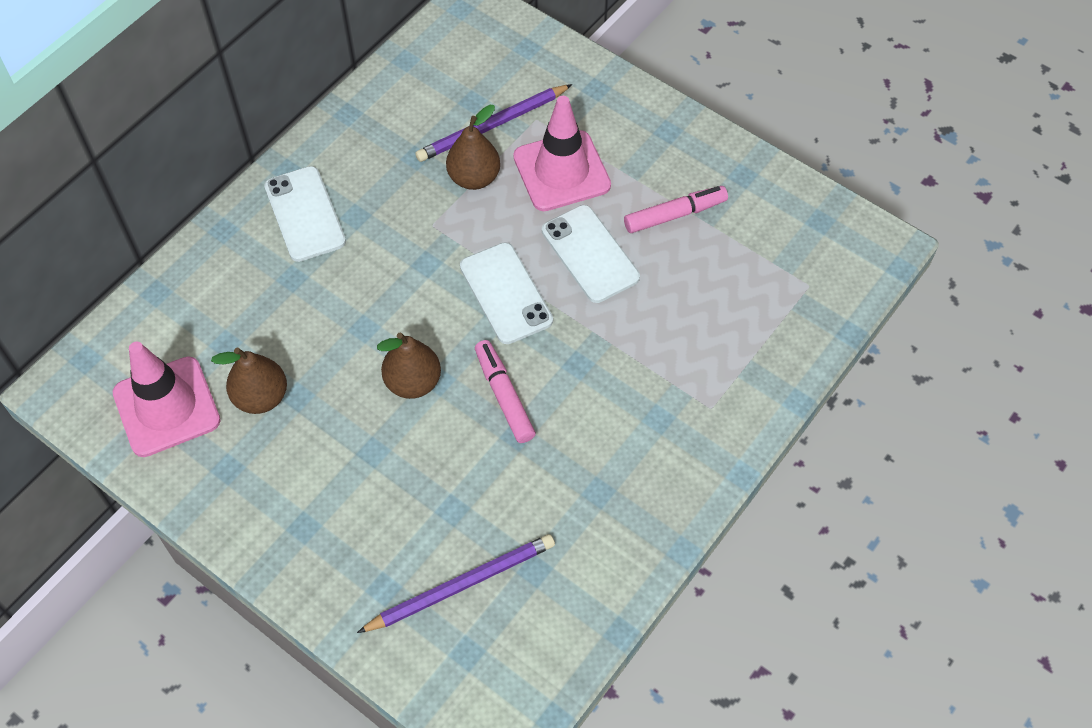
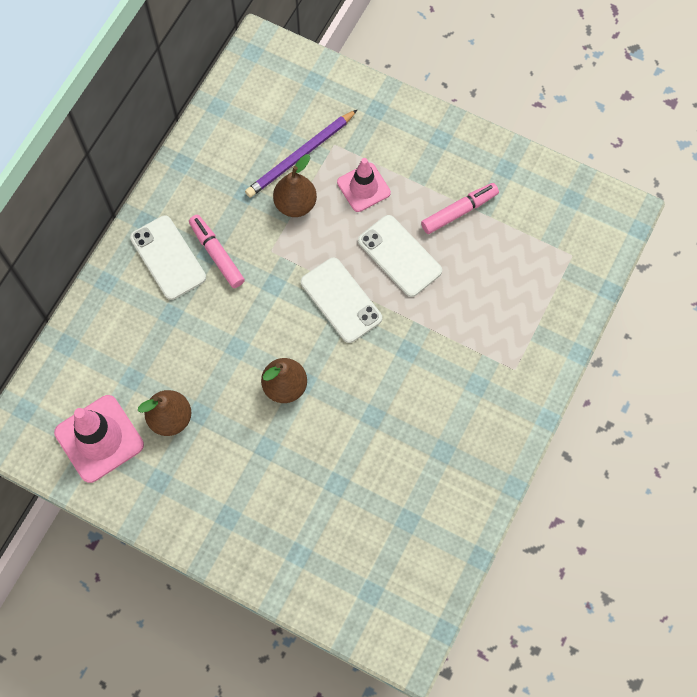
camera: 10 degrees left, 10 degrees up
(461, 585) = (356, 541): purple pencil -> none
(504, 396) = (357, 386): pink marker -> pink marker (217, 254)
(561, 171) = (363, 187): pink traffic cone -> pink traffic cone, size x0.65

